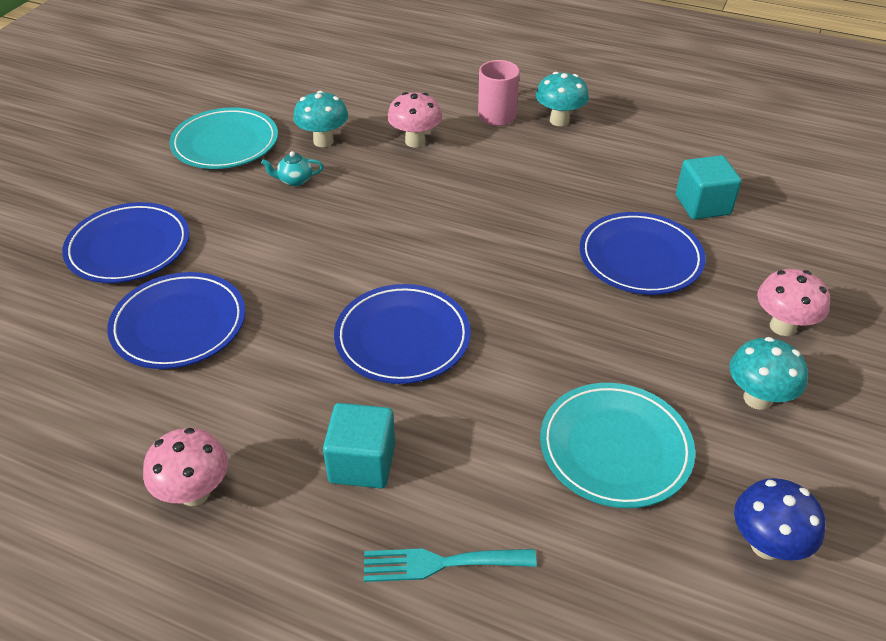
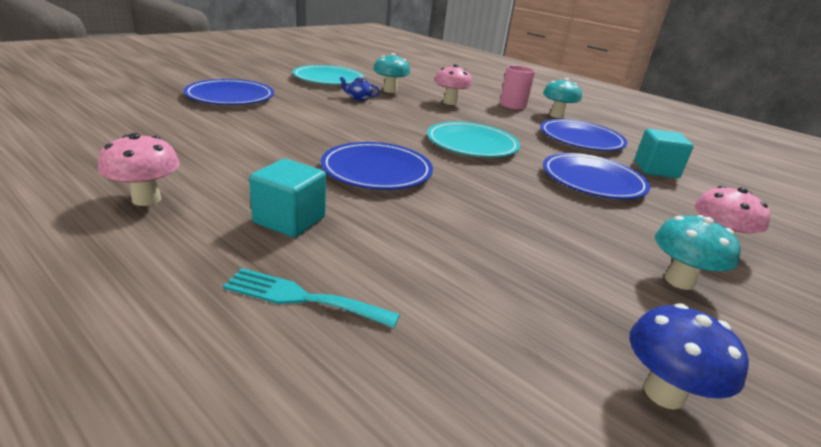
camera: 15 degrees right, 15 degrees down
(179, 324) = (226, 129): blue plate -> blue plate (581, 139)
(295, 180) = (359, 98): turquoise teapot -> blue teapot
(615, 448) = (521, 273): turquoise plate -> turquoise plate (472, 144)

